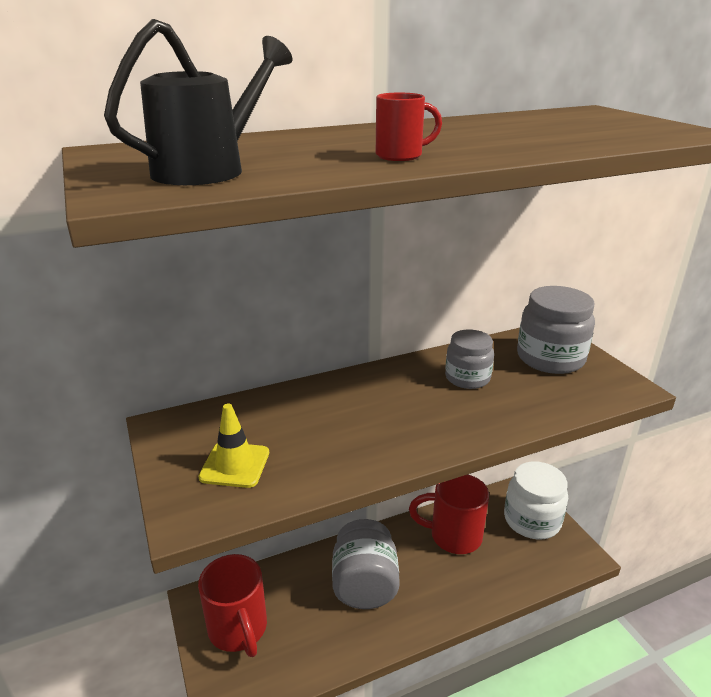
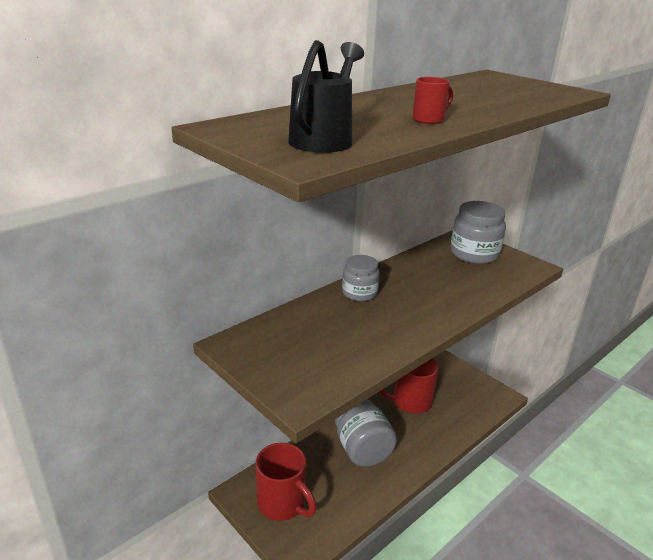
camera: 20 degrees left, 0 degrees up
(235, 465) = (308, 360): yellow traffic cone -> none
(467, 378) = (428, 275): grey jar -> grey jar (359, 293)
(532, 520) = (459, 379): white jar -> none

